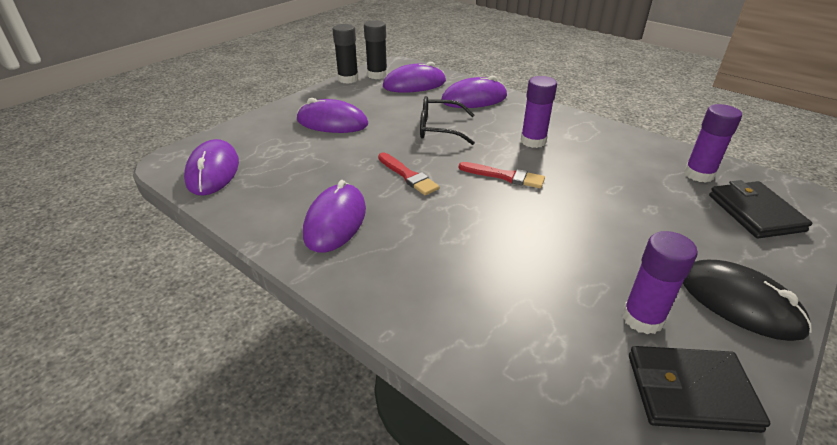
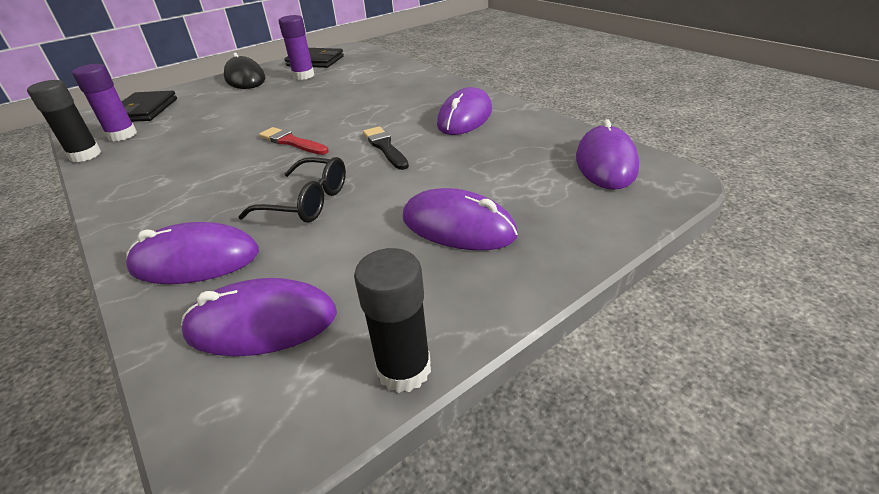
camera: 165 degrees left, 0 degrees up
(377, 75) = (323, 381): black glue stick -> black glue stick (85, 155)
(408, 176) = (385, 147): red brush -> black brush
(533, 141) = (214, 176): purple glue stick -> none

